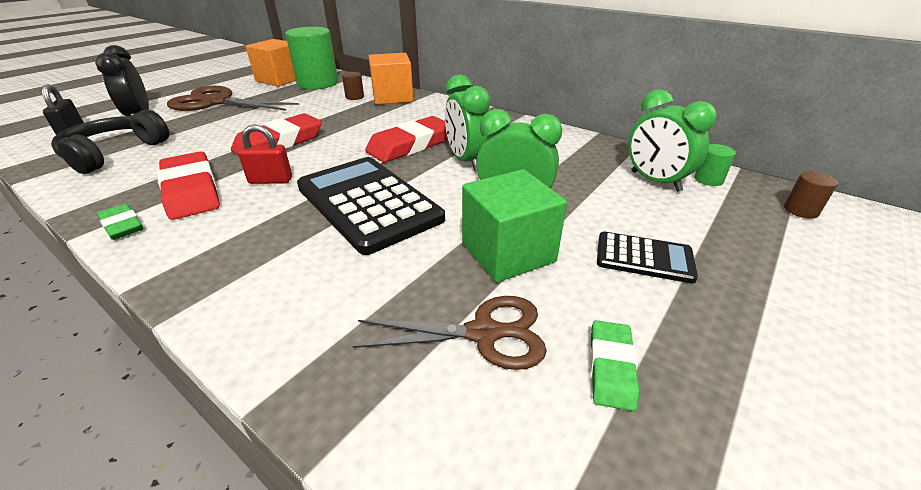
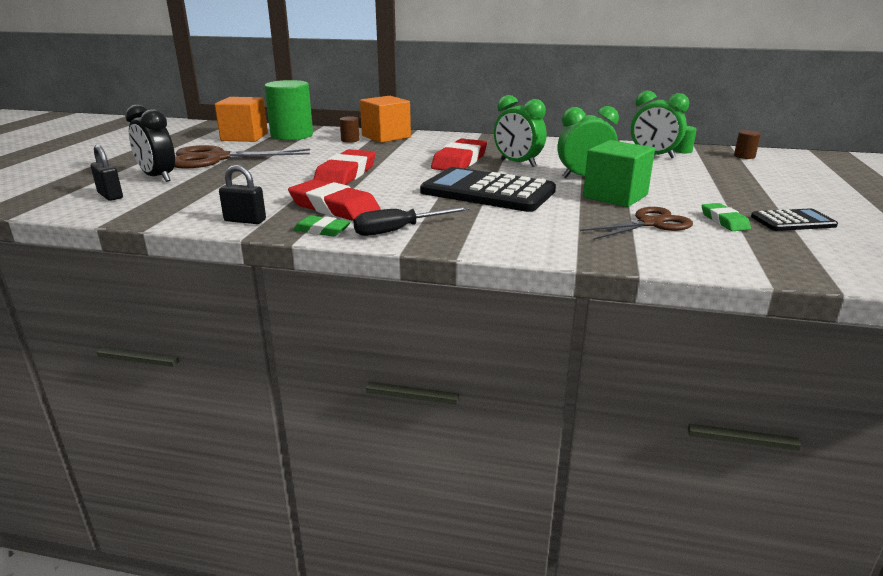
camera: 25 degrees left, 10 degrees down
(94, 191) = (245, 220): none -> black padlock
(114, 153) = (200, 200): black headphones -> none
(183, 248) = (399, 230): none -> black screwdriver
(270, 180) = (388, 193): red padlock -> none
(644, 258) = (690, 186): black calculator -> black calculator (792, 221)

